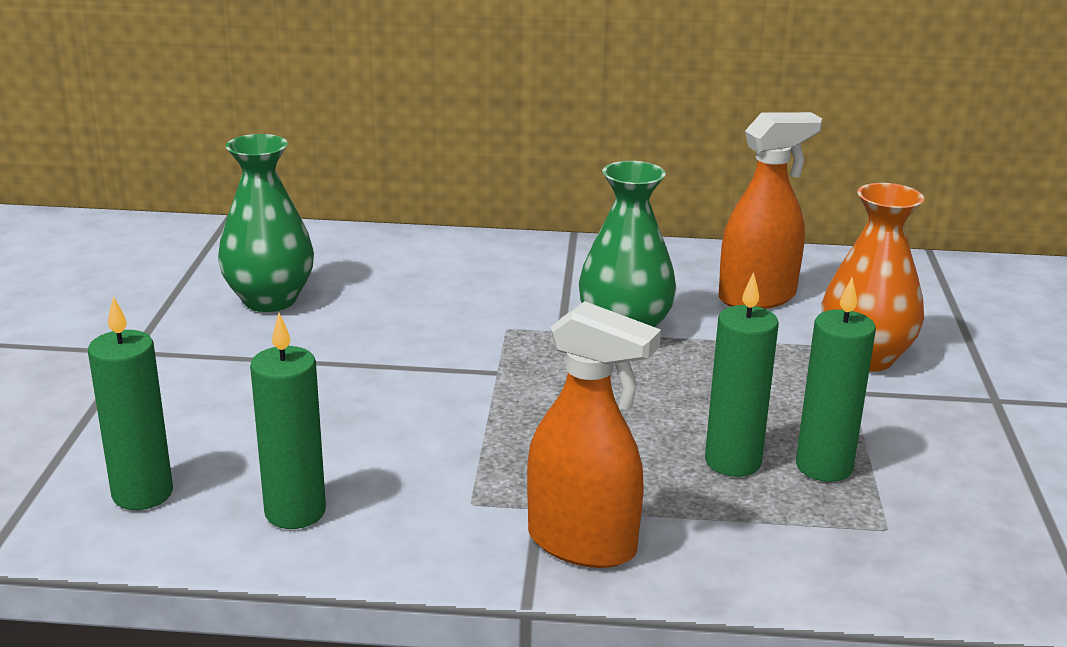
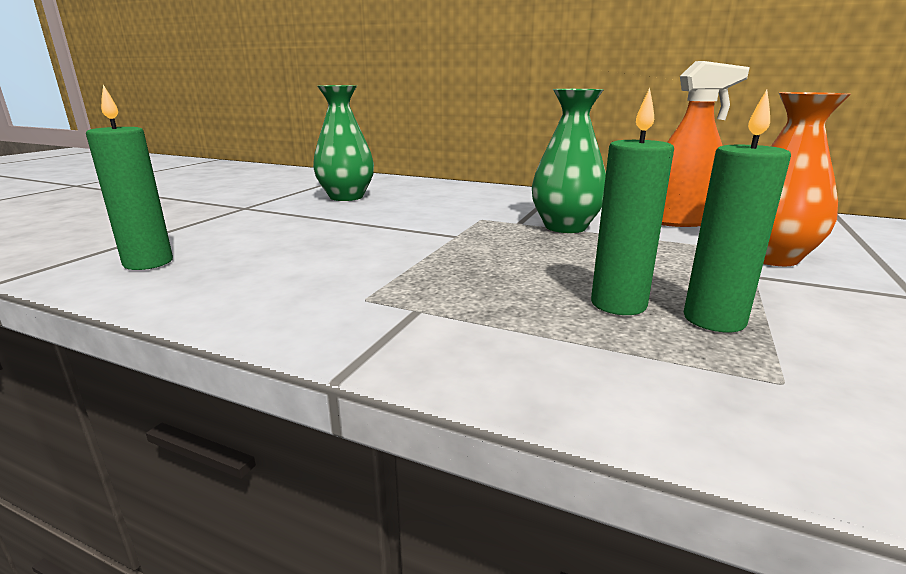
camera: 20 degrees right, 5 degrees down
(295, 512) = (228, 285): green candle -> none
(582, 544) = (432, 340): orange spray bottle -> none

